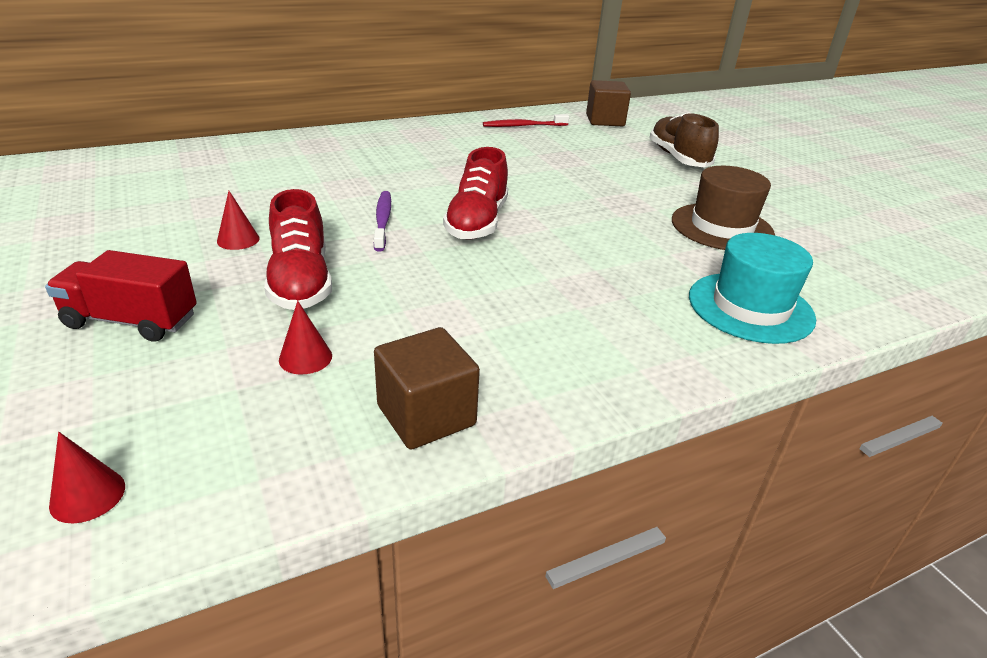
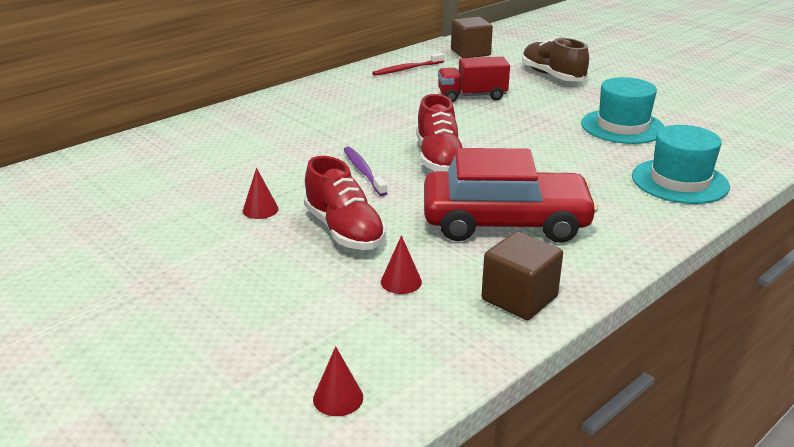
camera: 15 degrees left, 5 degrees down
(131, 321) = (241, 286): red truck -> red truck (472, 96)
(490, 311) = (505, 222): none -> red car
(722, 227) = (622, 127): brown hat -> turquoise hat

